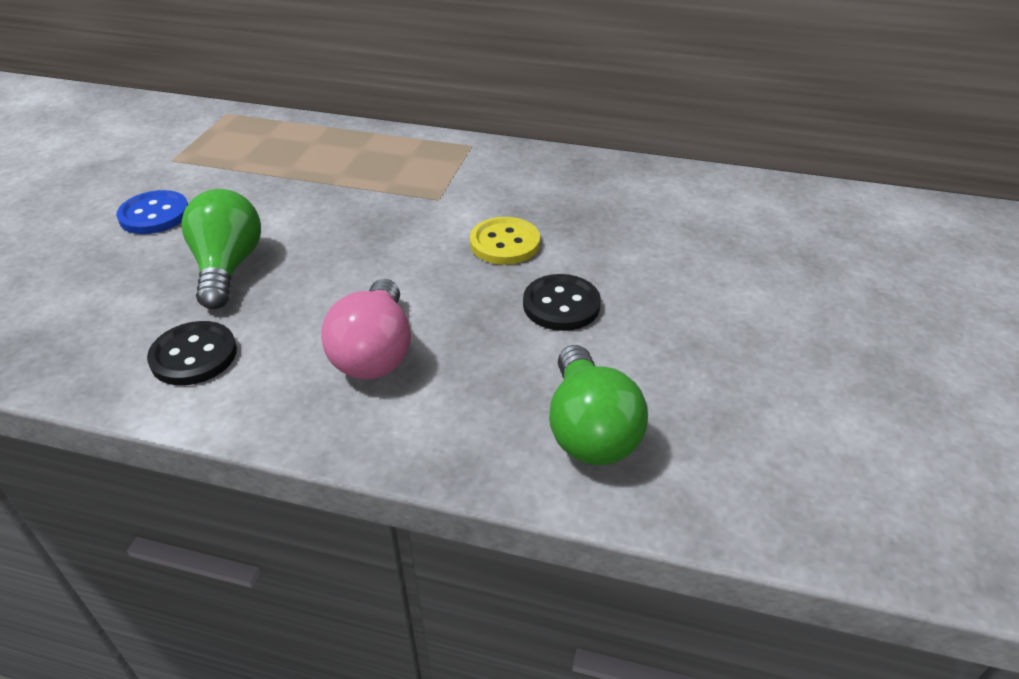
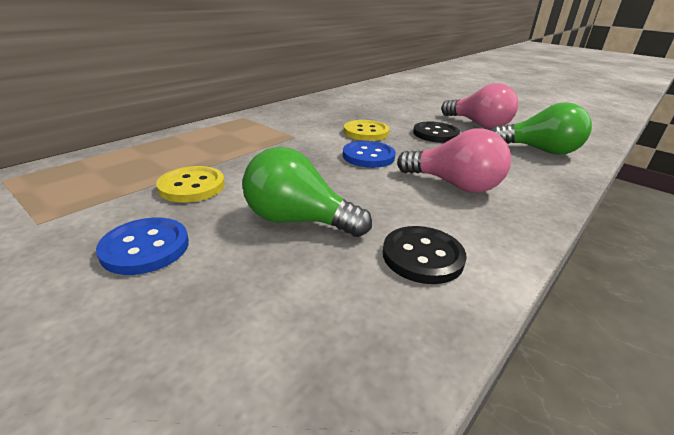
camera: 65 degrees left, 10 degrees down
(263, 191) = (192, 186): none -> yellow button
(417, 267) = (368, 156): none -> blue button
(664, 344) = (479, 124): none -> pink light bulb

